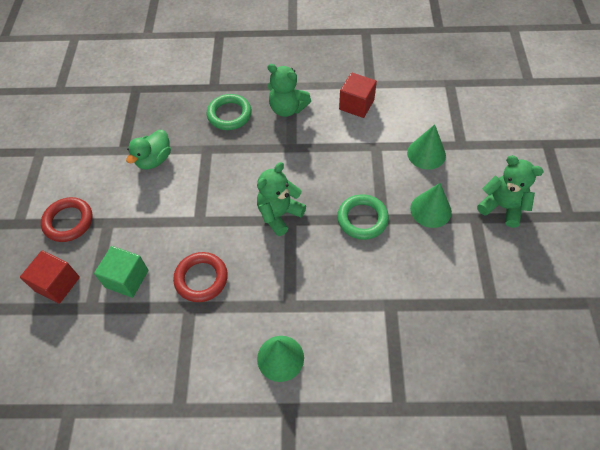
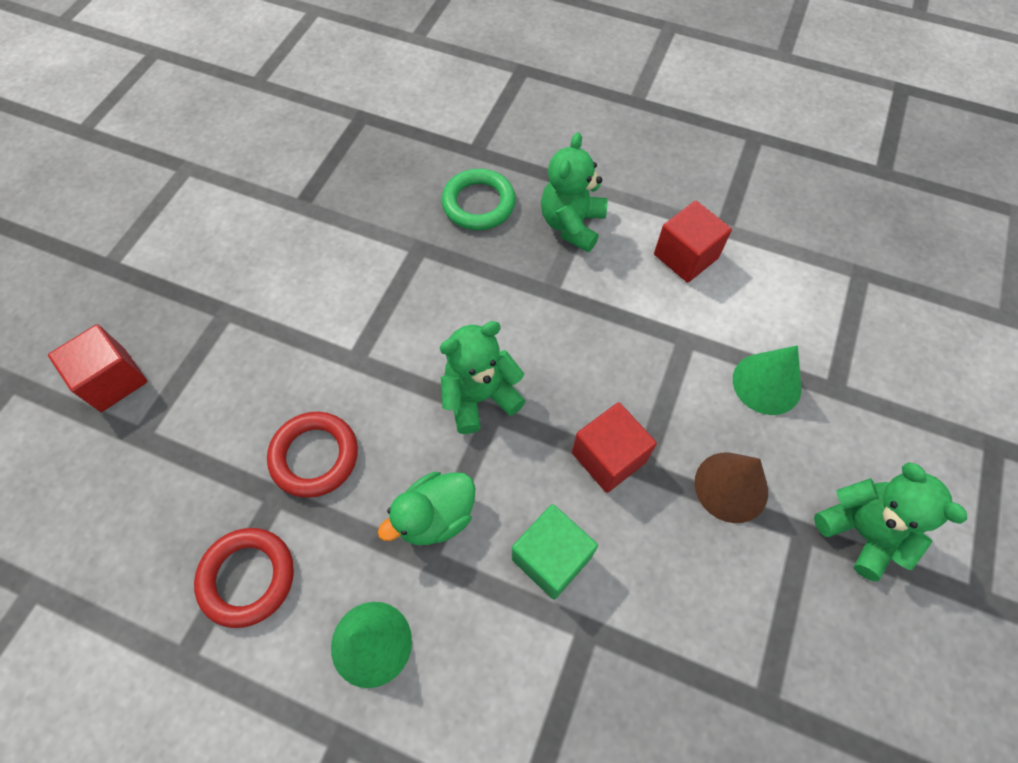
camera: 20 degrees right, 5 degrees up
(68, 221) = (174, 289): red ring -> red ring (247, 578)
(127, 279) = (210, 412): green cube -> green cube (551, 558)
(154, 160) = (336, 237): green duck -> green duck (435, 517)
(287, 108) = (572, 224): green teddy bear -> green teddy bear turned 60 degrees clockwise
(362, 219) = (608, 457): green ring -> red cube
(430, 210) = (731, 487): green cone -> brown cone

